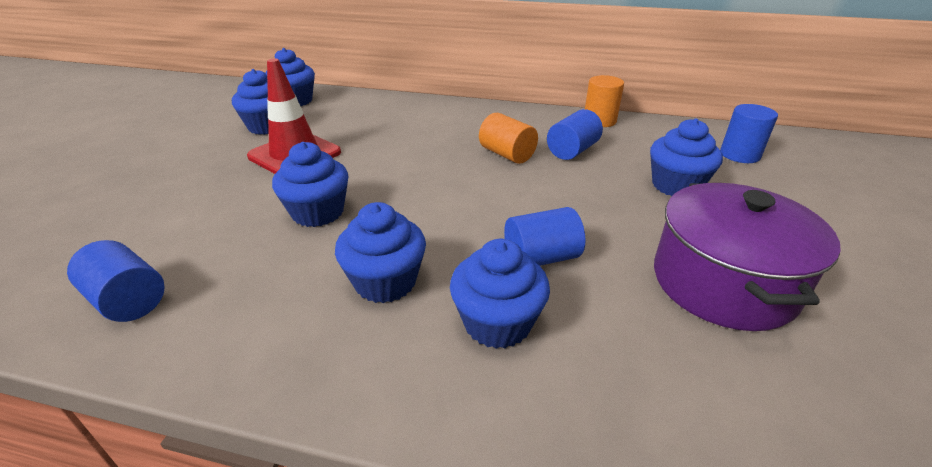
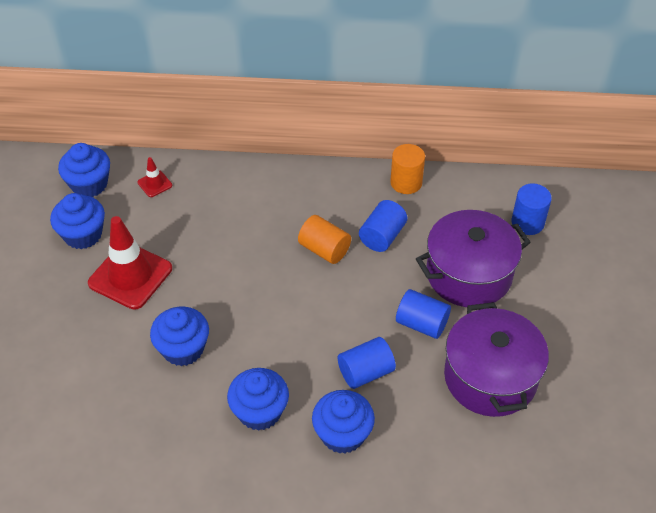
camera: 10 degrees left, 15 degrees up
(128, 300) = (86, 455): blue cylinder -> blue cylinder (421, 324)
(353, 104) = (155, 184): none -> red traffic cone
(676, 186) = (469, 274): blue cupcake -> purple pot

